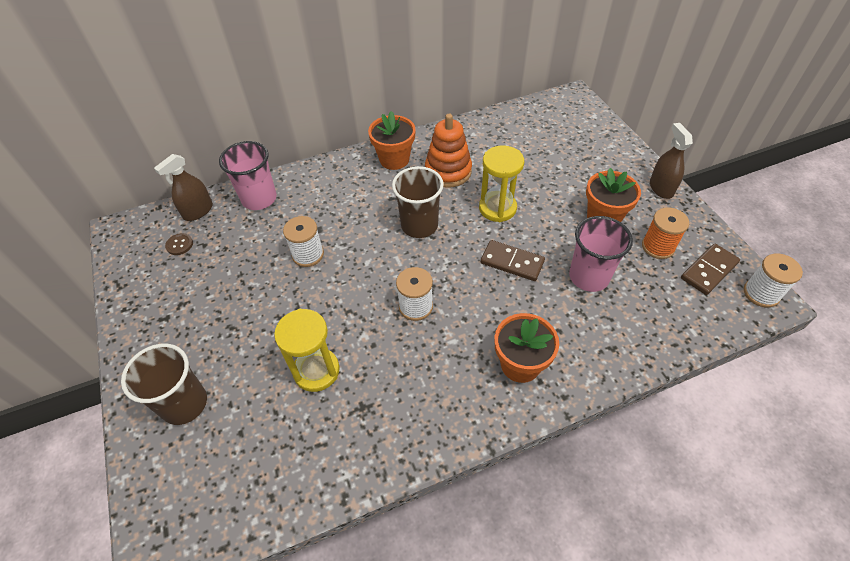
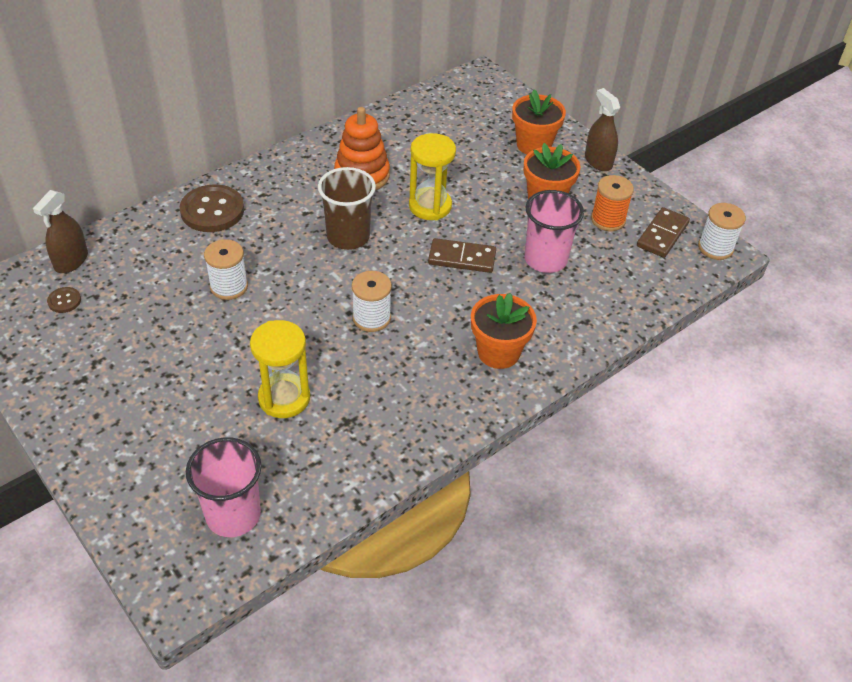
camera: 20 degrees left, 5 degrees down
(184, 404) = (145, 457): brown cup -> none
(259, 199) = (144, 236): pink cup -> pink cup (233, 515)
(318, 185) = (212, 210): none -> brown button
(394, 159) = (294, 170): orange flower pot -> orange flower pot (533, 145)

